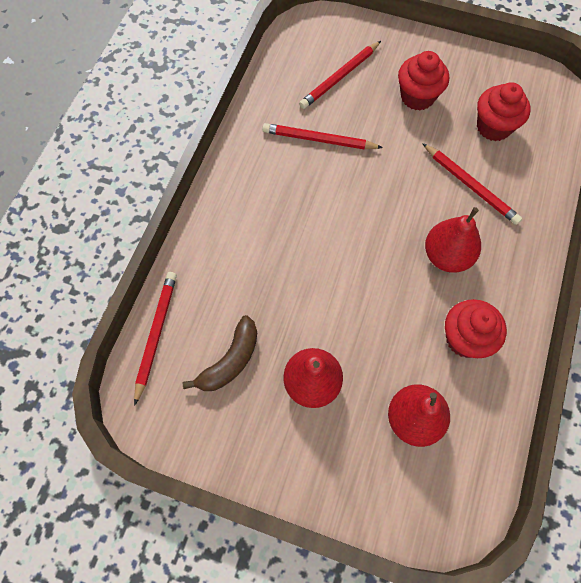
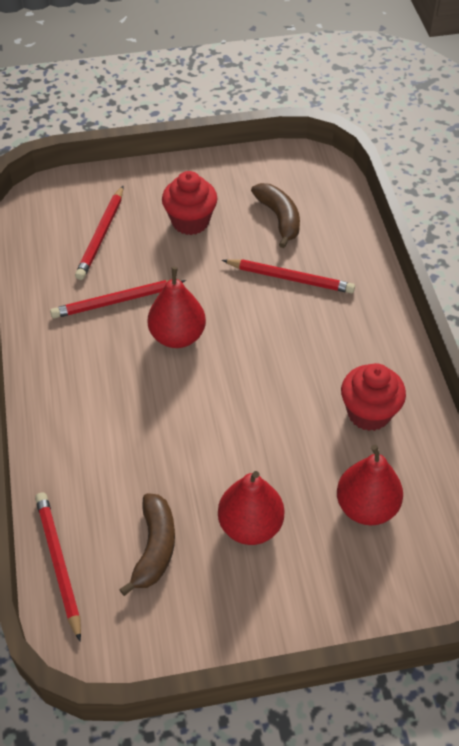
camera: 30 degrees left, 15 degrees down
(447, 256) = (307, 349): red pear -> red pear (177, 336)
(493, 127) = (279, 218): red cupcake -> brown banana

